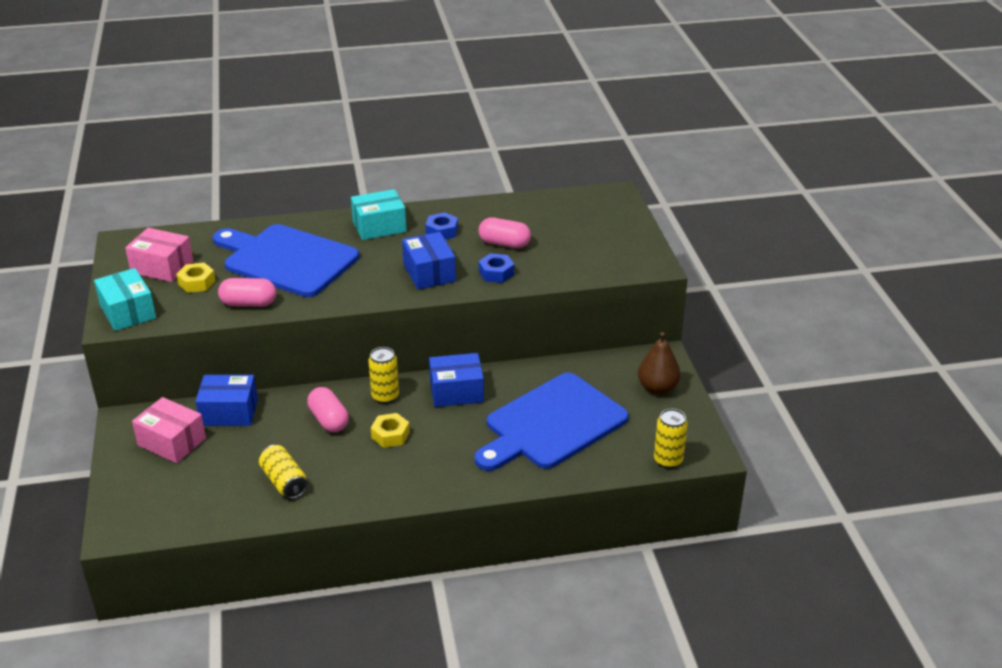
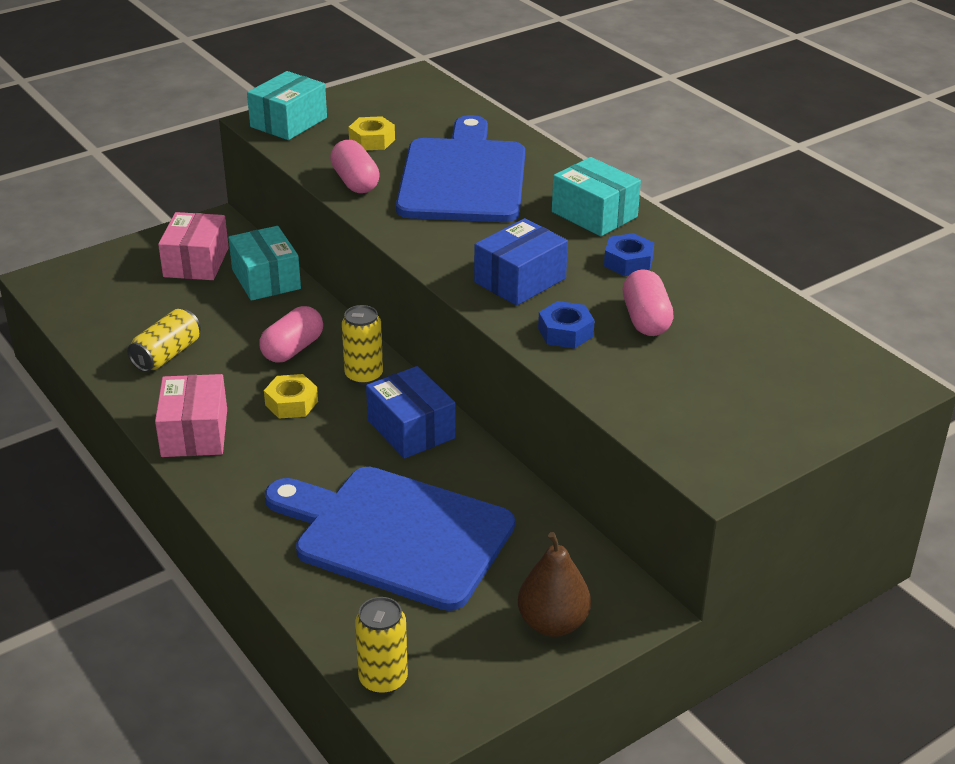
camera: 65 degrees right, 0 degrees up
(162, 267) = (385, 113): pink box -> pink box (194, 433)
(229, 412) = (266, 279): blue box -> turquoise box

